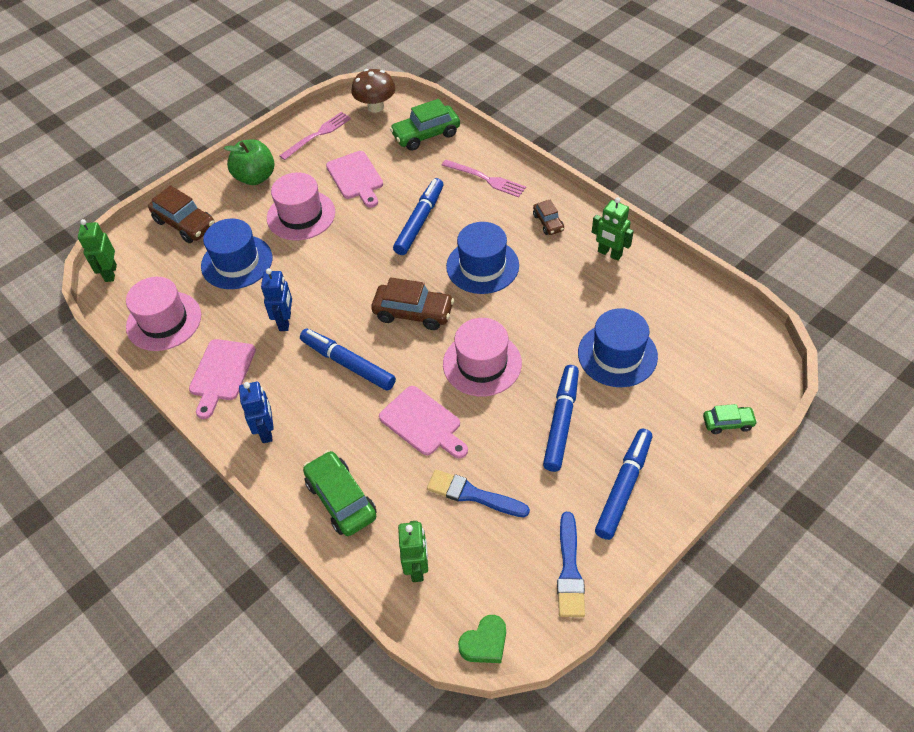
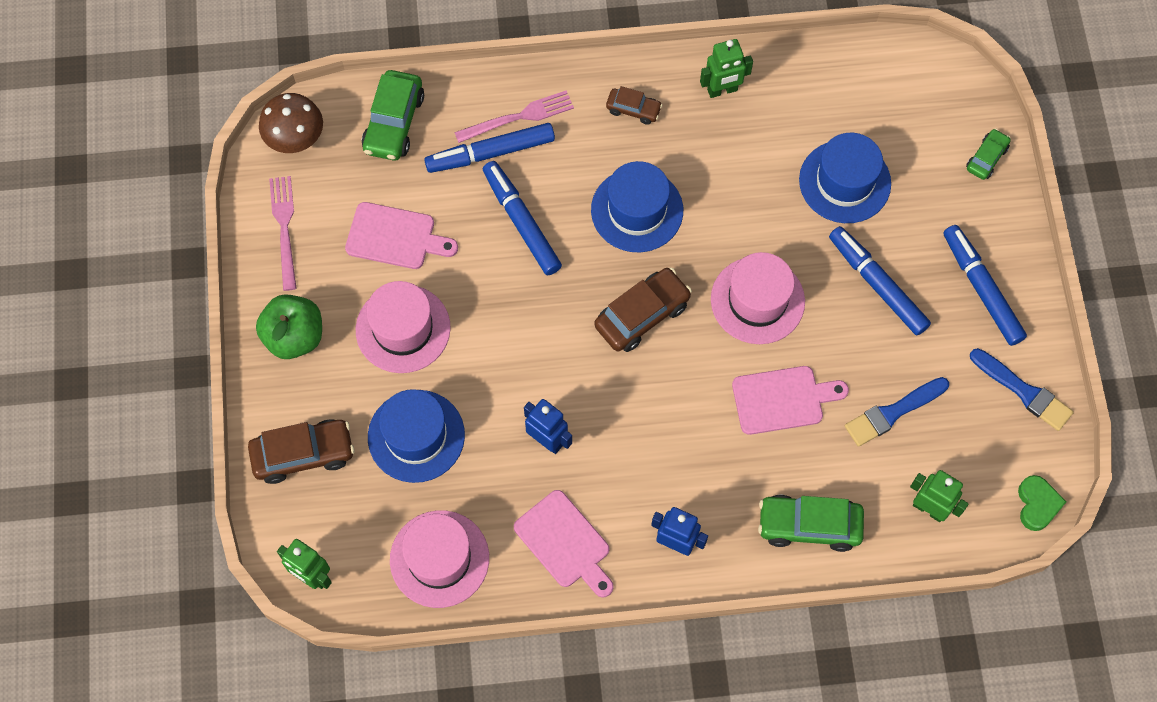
camera: 55 degrees left, 15 degrees up
(348, 364) = (655, 417): blue marker -> blue marker (490, 153)

